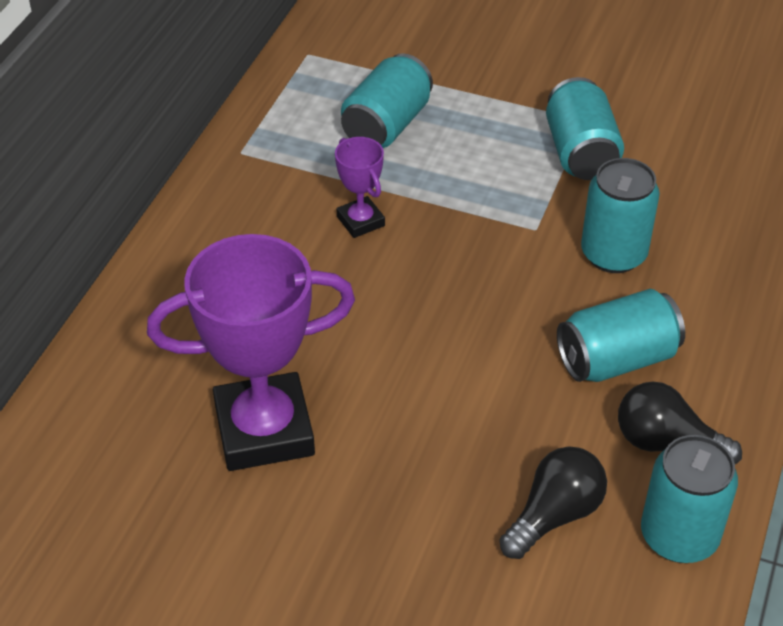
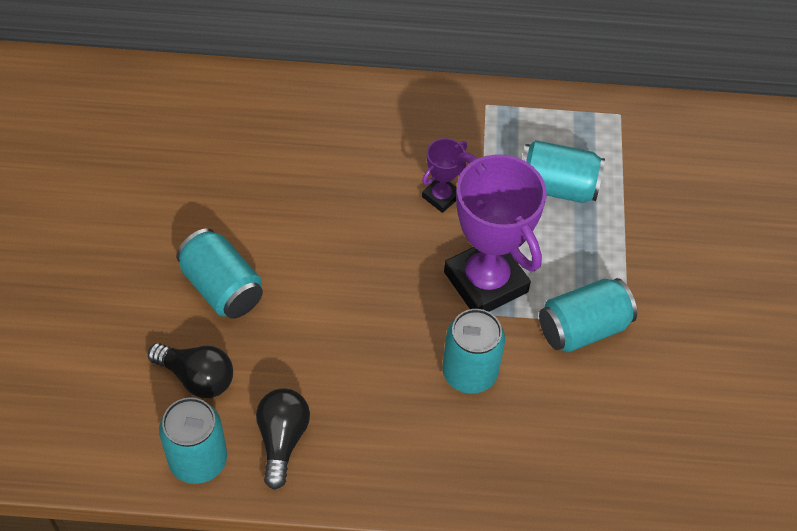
camera: 70 degrees right, 10 degrees up
(264, 430) = (224, 193): purple trophy -> purple trophy (485, 282)
(616, 359) = (355, 393): turquoise can -> turquoise can (222, 288)

